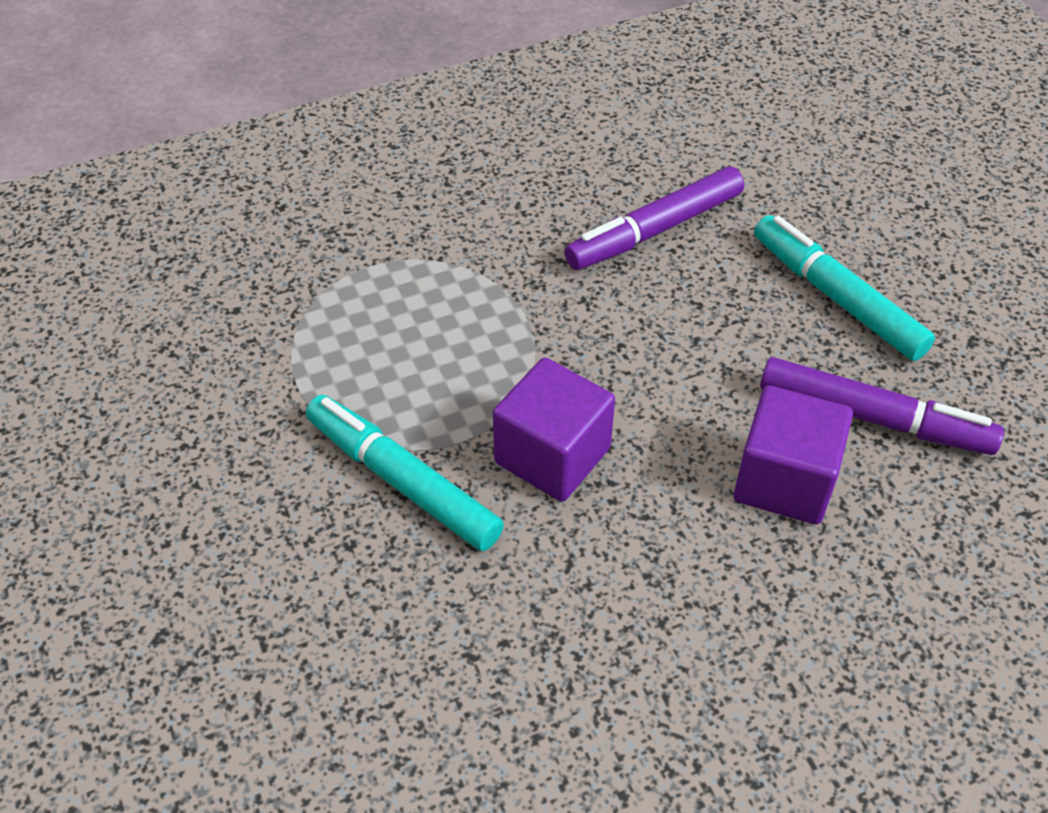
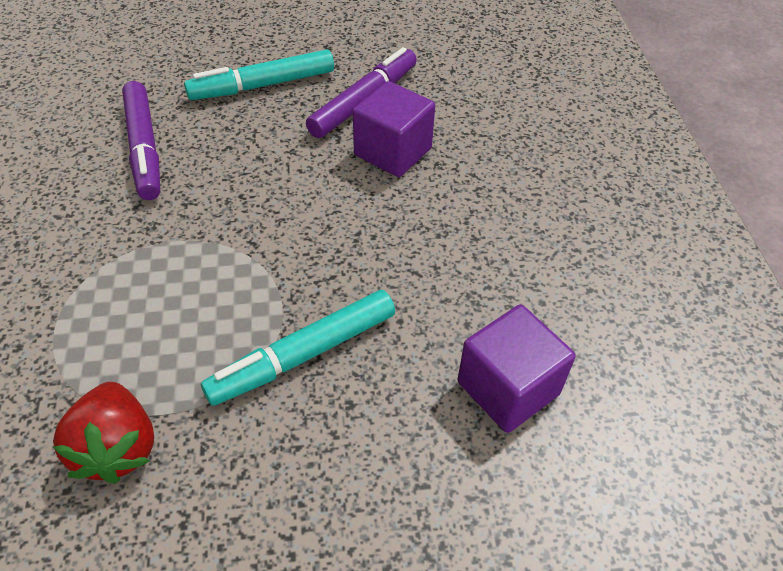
camera: 75 degrees left, 0 degrees up
(252, 366) = (117, 448): none -> red strawberry
(552, 455) = (321, 258): purple cube -> purple cube (508, 388)

